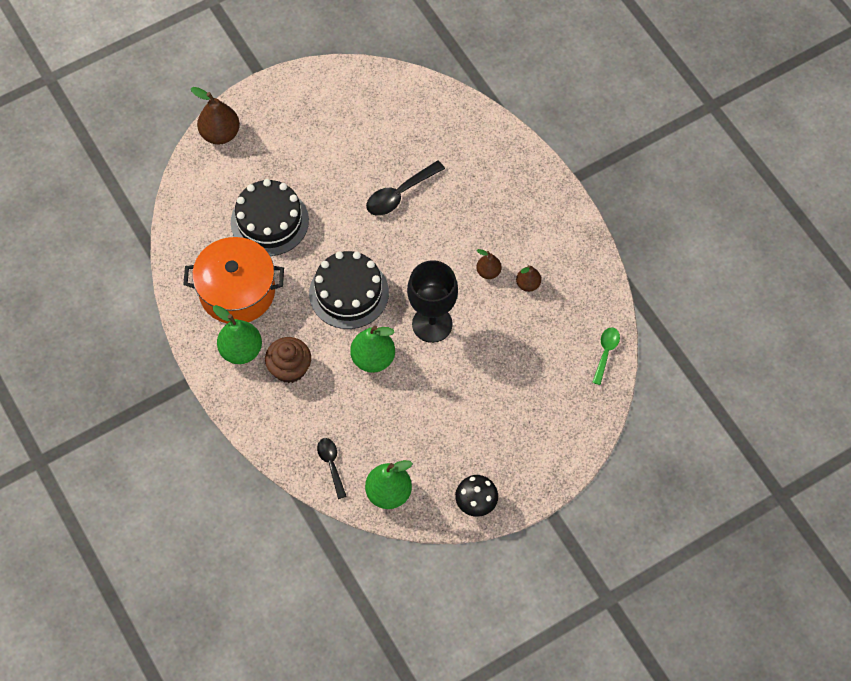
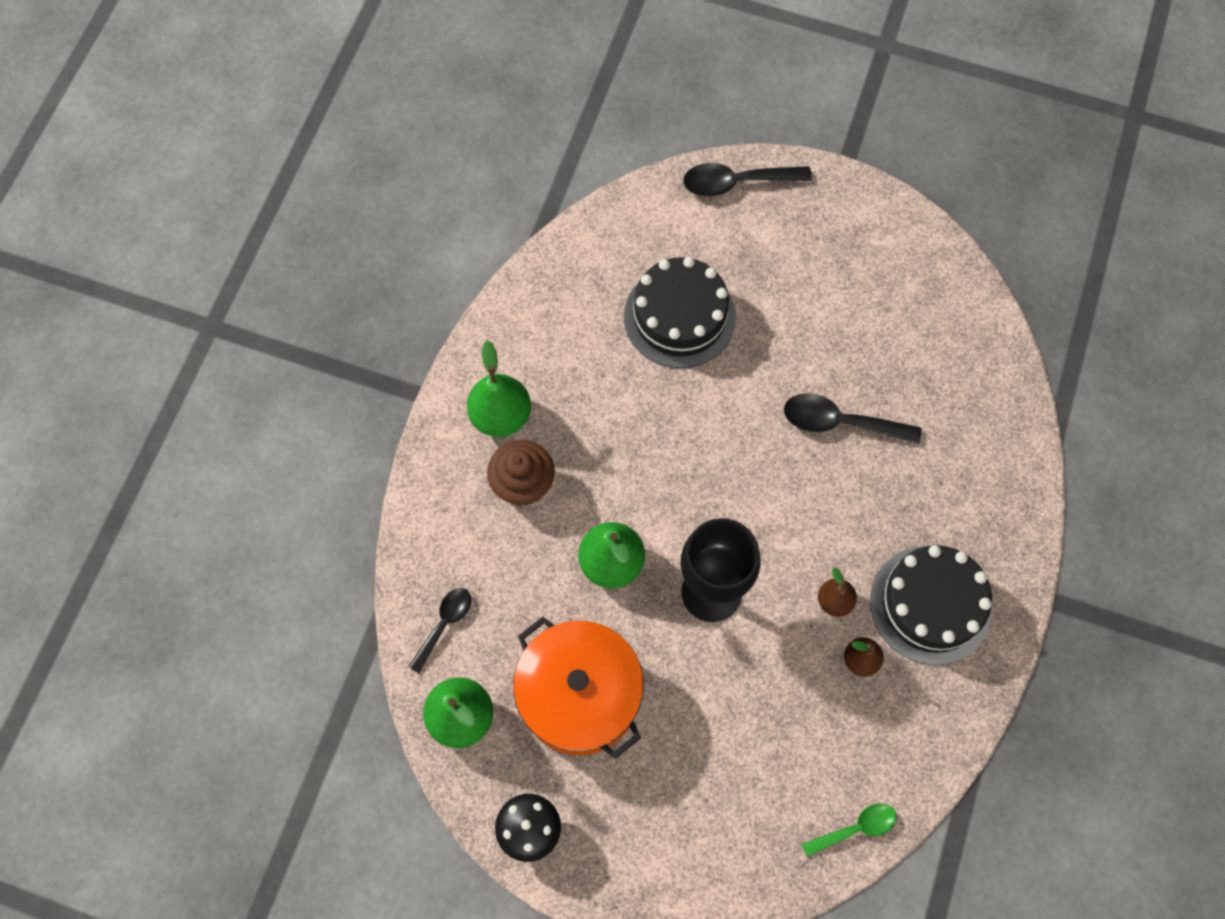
camera: 50 degrees right, 5 degrees up
(220, 134) = (736, 183): brown pear -> black spoon
(237, 291) = (567, 353): orange pot -> orange pot (579, 695)
(349, 293) = (668, 469): black cake -> black cake (930, 604)

